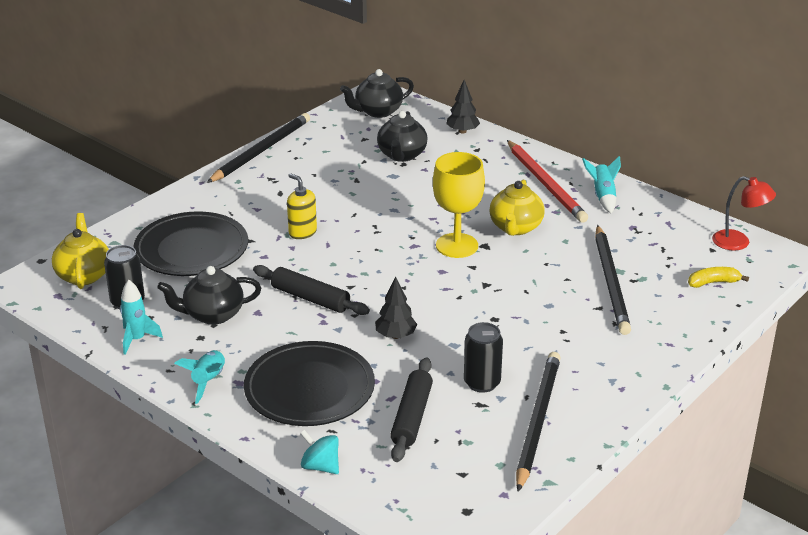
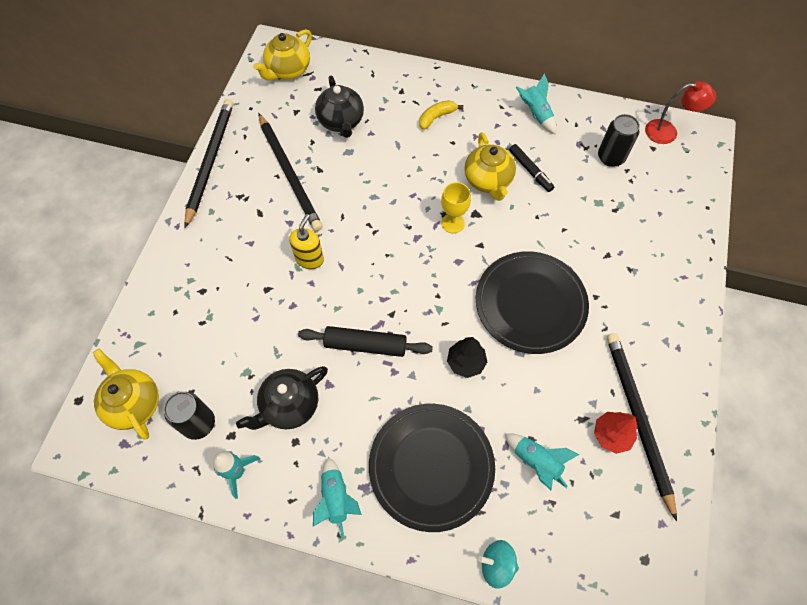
camera: 25 degrees left, 30 degrees up
(191, 249) = (219, 323): black plate -> black plate (530, 304)
(302, 232) = (309, 259): yellow soap dispenser -> yellow soap dispenser turned 90 degrees clockwise
(378, 111) = (288, 70): black teapot -> yellow teapot
(411, 417) = (536, 462): black rolling pin -> turquoise rocket
(457, 245) = (452, 223): yellow goblet -> yellow goblet, size x0.59
(462, 131) = (376, 71): black tree -> none
(482, 383) = (569, 391): black can -> black can (610, 157)
(501, 423) = (611, 435): none -> red tree
(545, 184) = (482, 115): red pencil -> none
(565, 232) = (530, 171): none -> black marker
(611, 282) = (600, 220): black pencil -> black pencil (289, 174)
(713, 282) = (675, 188): yellow banana -> yellow banana (436, 117)

